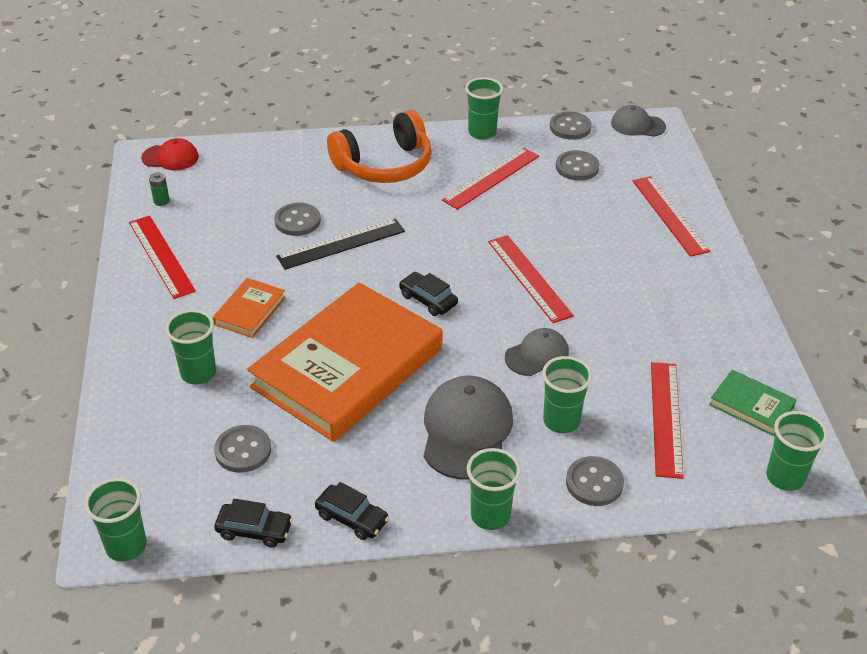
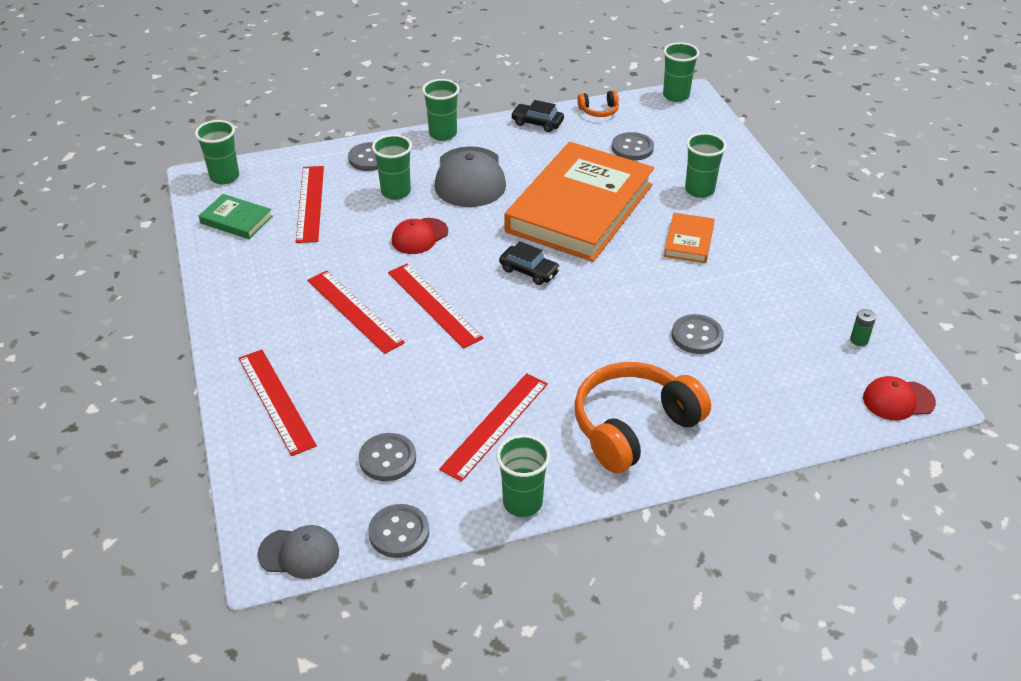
camera: 170 degrees right, 0 degrees up
(161, 256) = (808, 280): red ruler -> red ruler (354, 311)
(254, 530) = (599, 111): black car -> orange headphones
(341, 244) = (637, 316): black ruler -> none
(537, 355) = (419, 236): grey cap -> red cap

